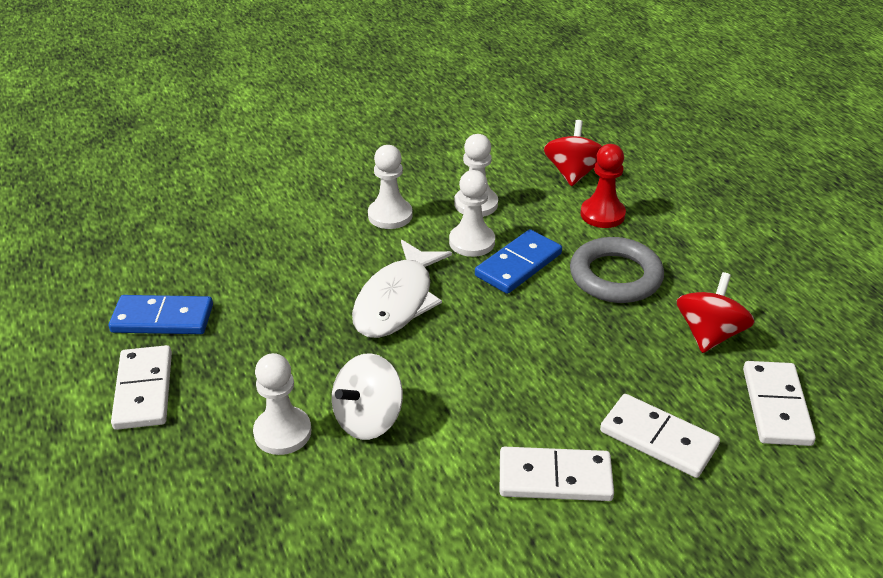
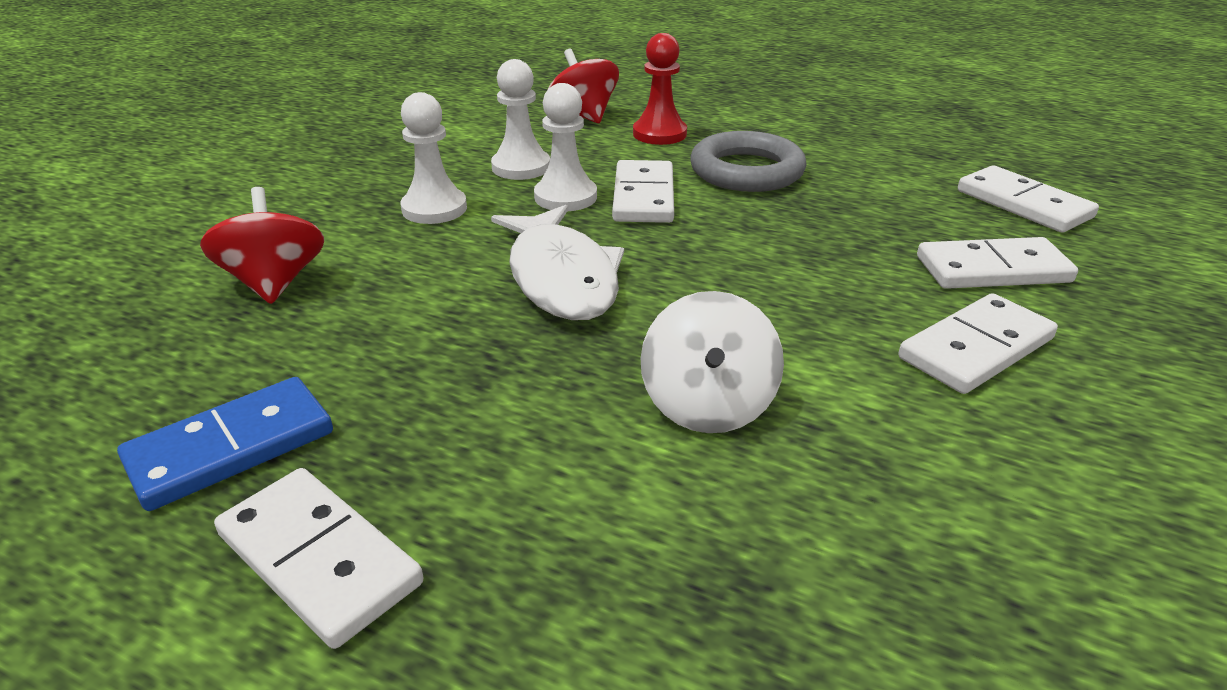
camera: 40 degrees left, 5 degrees down
(282, 432) = (623, 483): white pawn -> none
(518, 265) = (643, 196): blue domino -> white domino
(709, 334) = (890, 179): red spinning top -> red spinning top (274, 283)

